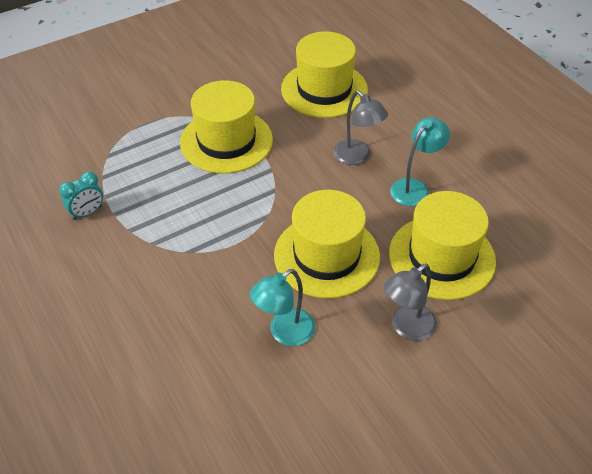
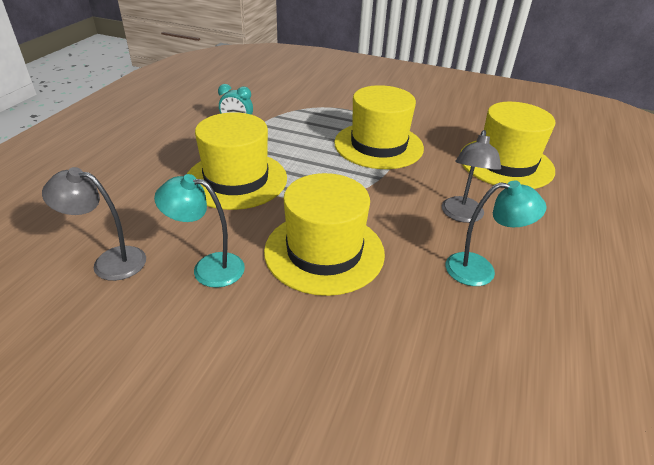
camera: 50 degrees right, 10 degrees down
(406, 328) = (291, 354): grey lamp -> grey lamp (109, 261)
(441, 257) = (418, 337): yellow hat -> yellow hat (236, 179)

